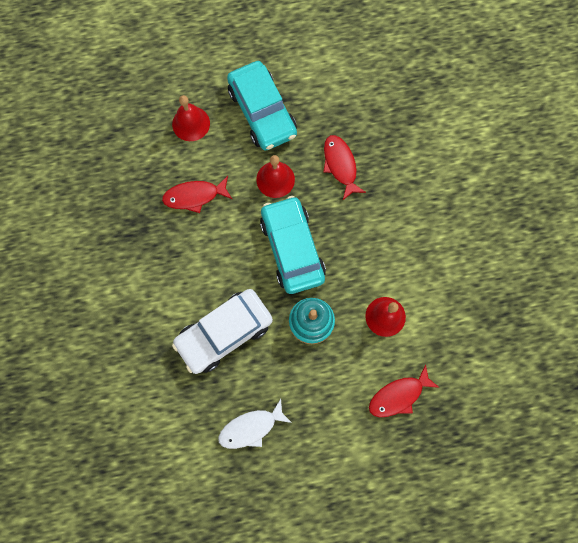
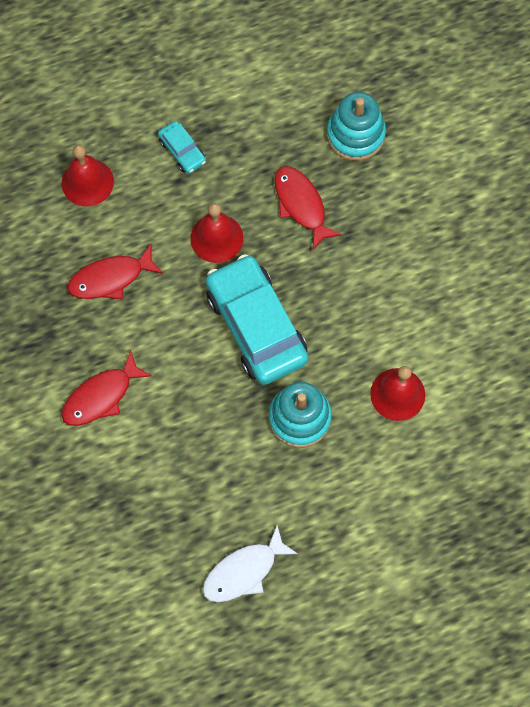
camera: 10 degrees left, 5 degrees down
(224, 333) = (185, 453): white car -> none
(262, 112) = (182, 151): turquoise car -> turquoise car, size x0.45
(388, 120) = (355, 135): none -> turquoise stacking toy
(398, 395) = (434, 494): red fish -> red fish (101, 396)

